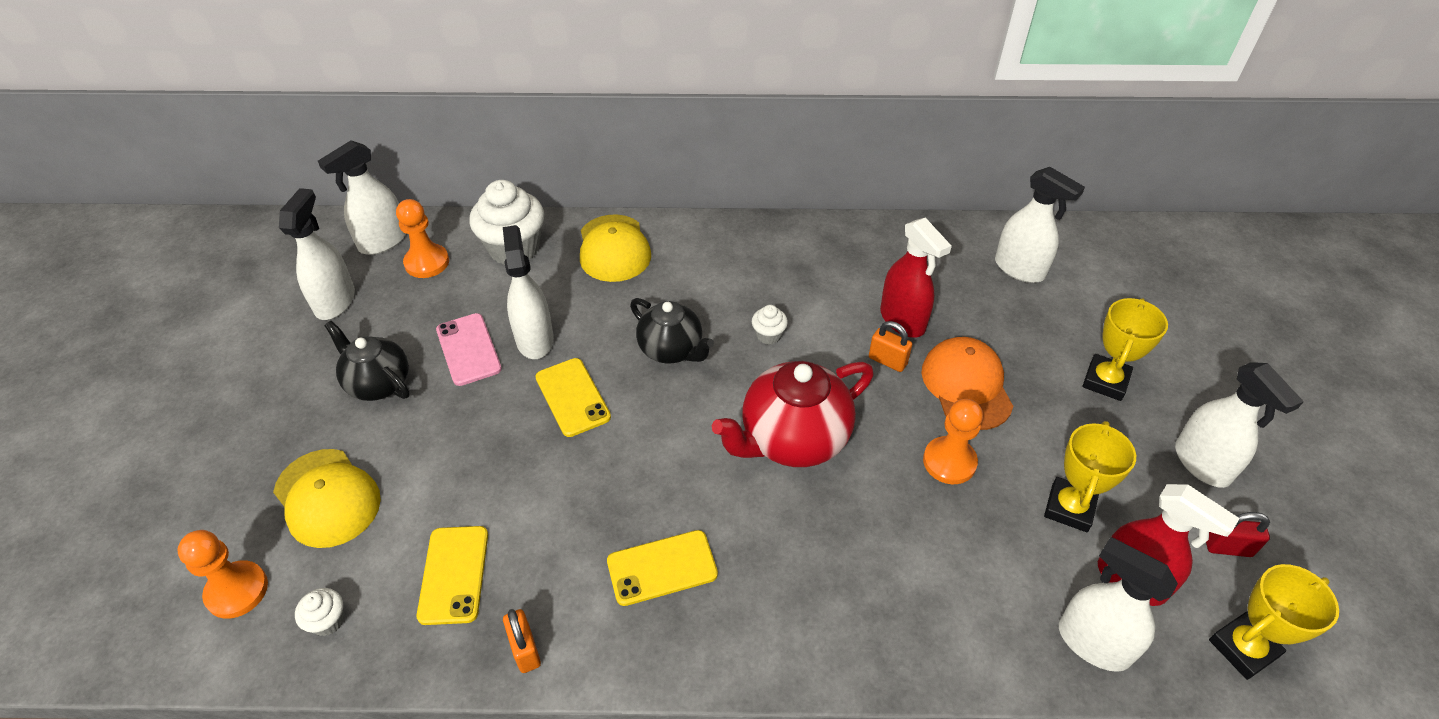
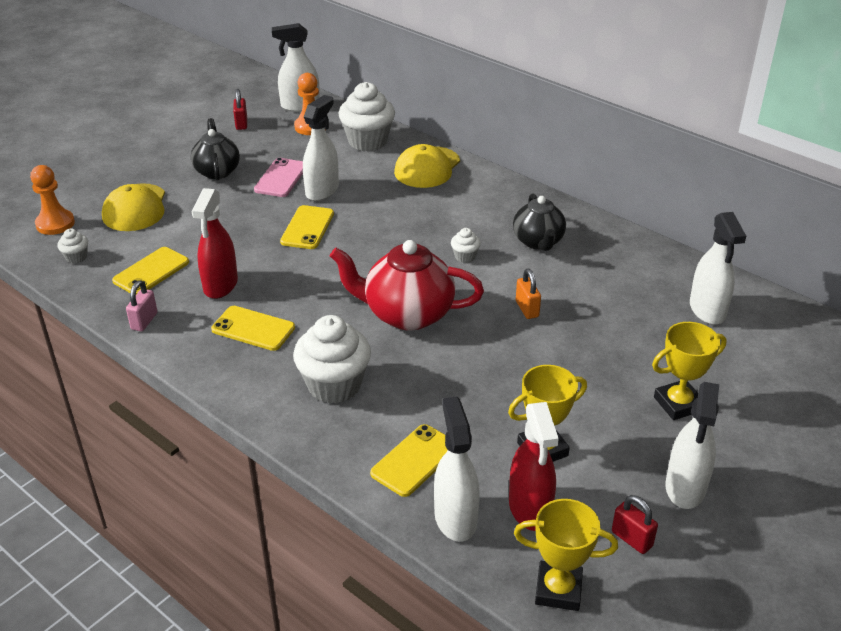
camera: 40 degrees right, 10 degrees down
(335, 301) = (241, 124): white spray bottle -> red padlock
(525, 650) = (144, 321): orange padlock -> pink padlock
(671, 350) = (394, 234): black teapot -> black teapot (538, 242)
(823, 577) = (334, 385): none -> white cupcake
(902, 320) = (570, 294): red spray bottle -> red spray bottle (220, 285)
(949, 462) = (493, 380): orange pawn -> none
(966, 385) = (564, 350): orange cap -> none
(990, 607) = (414, 460): none -> yellow phone

